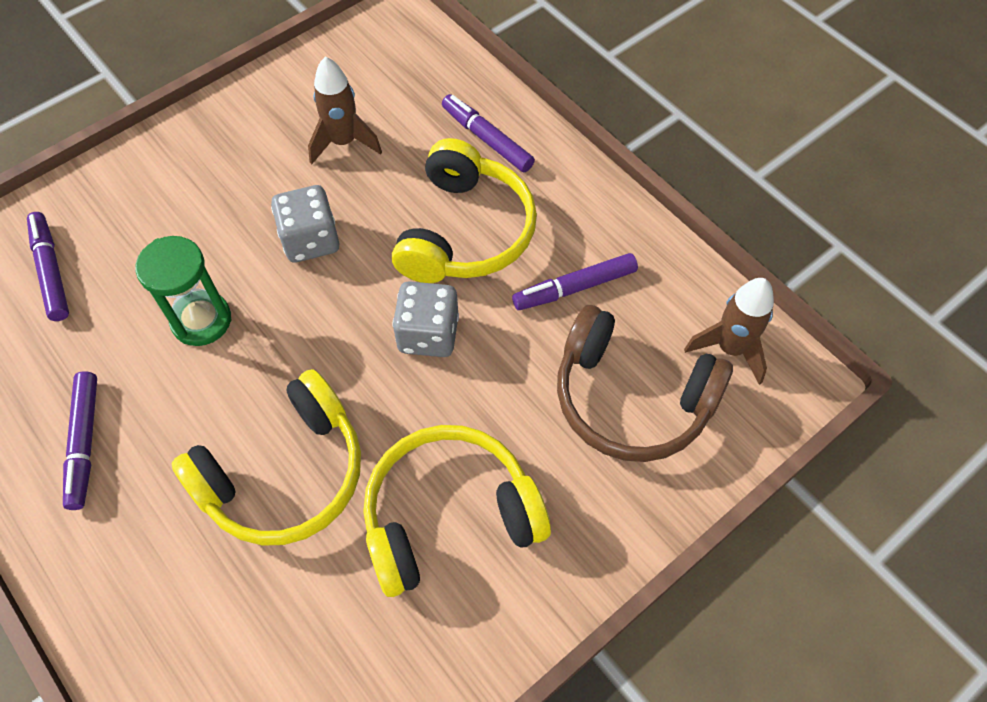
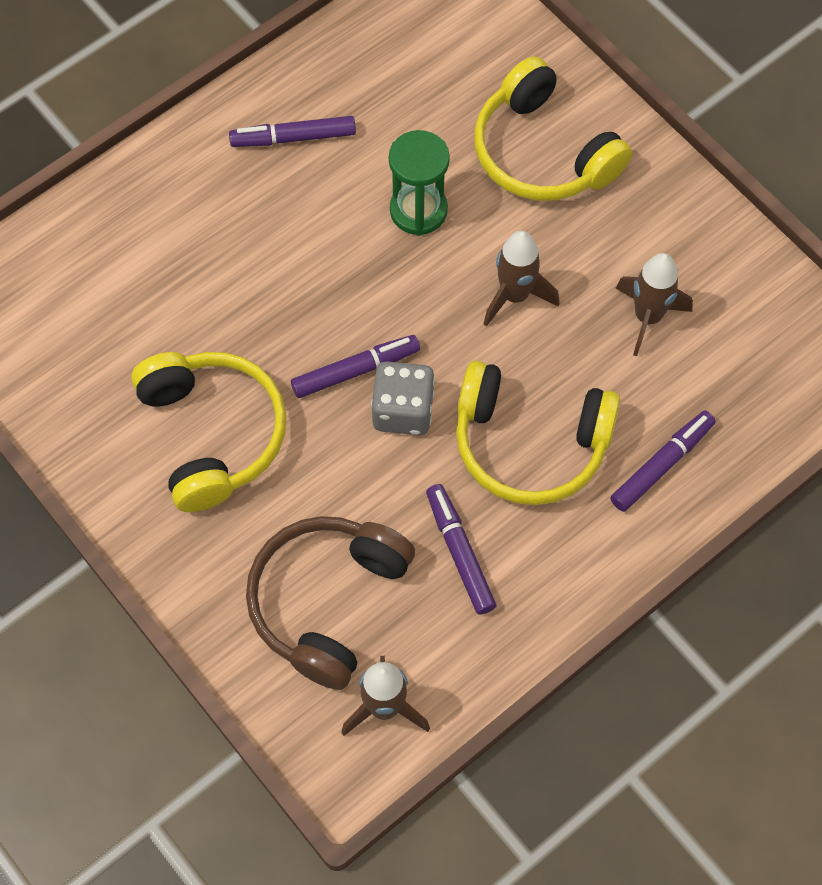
camera: 90 degrees right, 5 degrees up
(51, 271) = (473, 78): purple marker -> purple marker (355, 370)
(285, 474) = (258, 297): yellow headphones -> yellow headphones (542, 152)
(310, 240) = (515, 296): grey dice -> brown rocket

